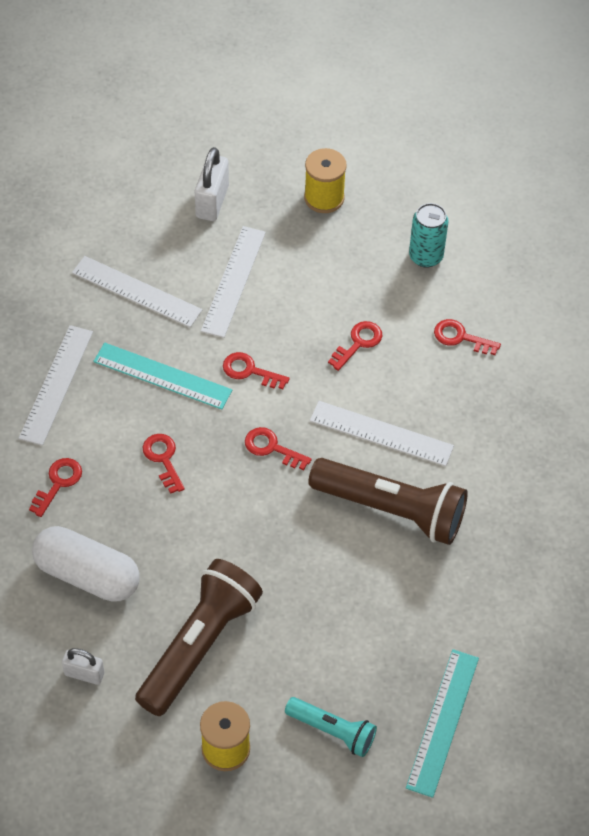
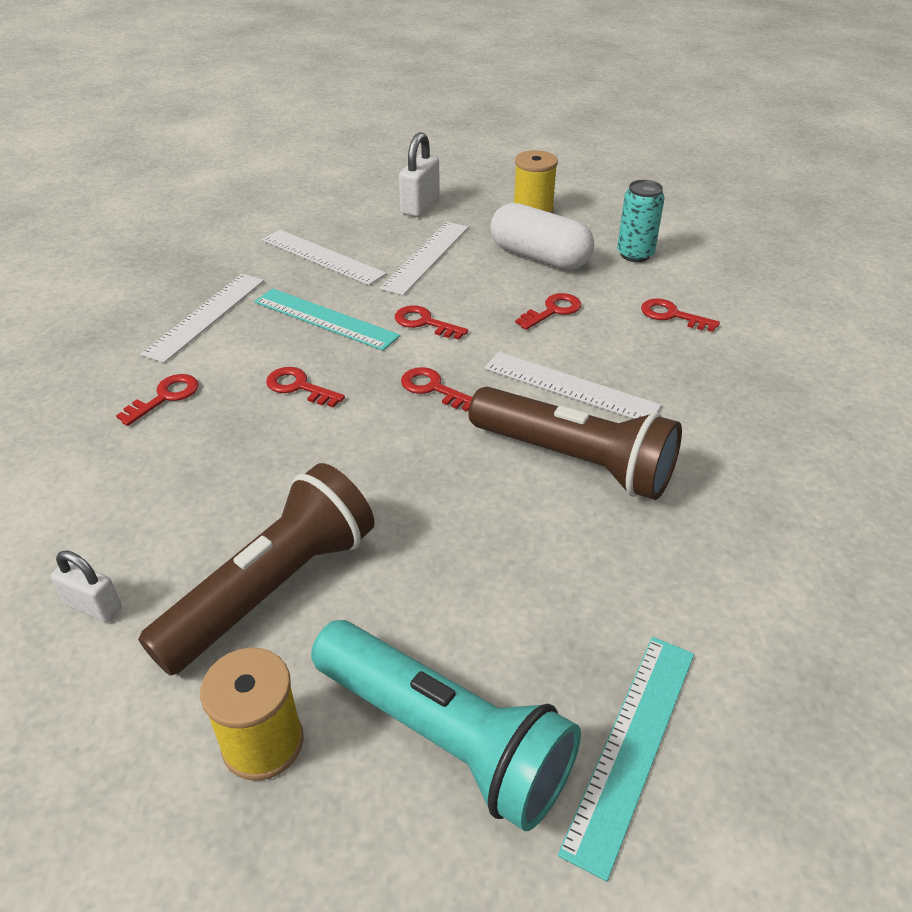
camera: 10 degrees right, 15 degrees down
(87, 574) = (156, 490): white capsule -> white capsule (539, 257)
(163, 459) = (299, 387): red key -> red key turned 45 degrees counterclockwise
(332, 731) = (444, 736): turquoise flashlight -> turquoise flashlight, size x1.82

